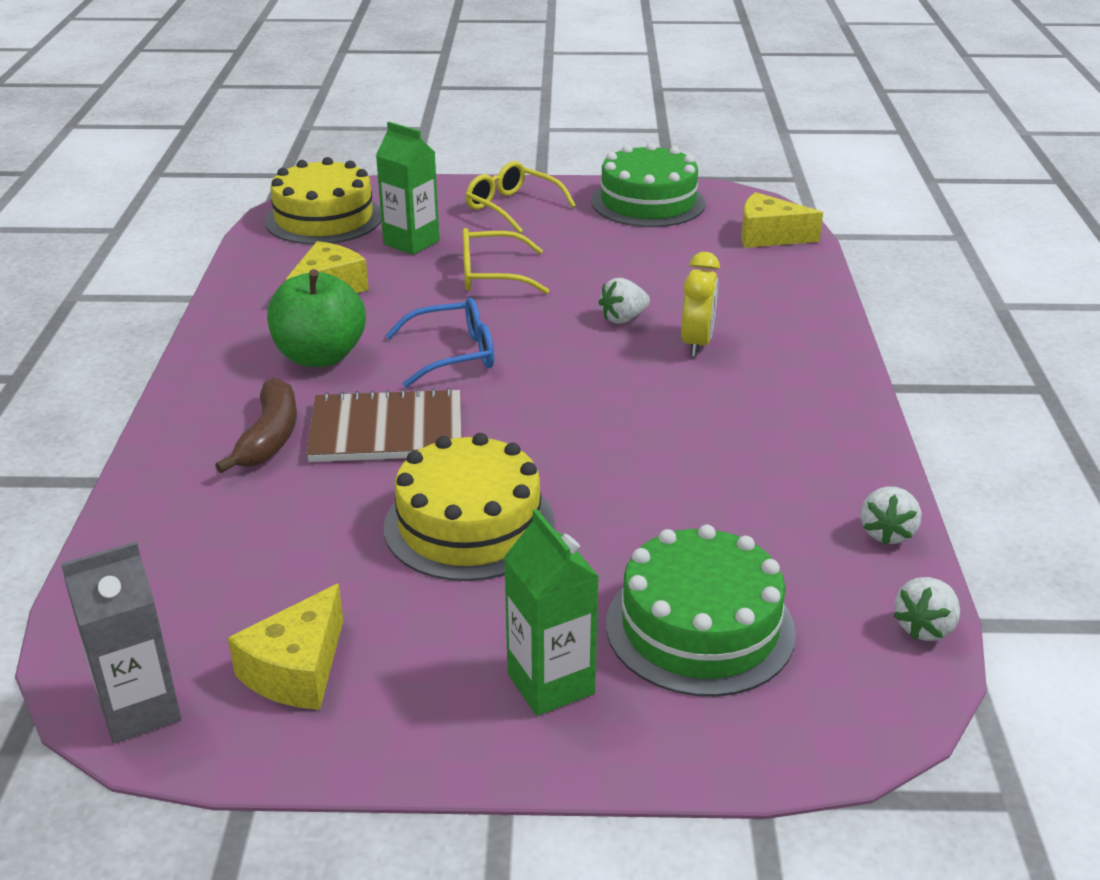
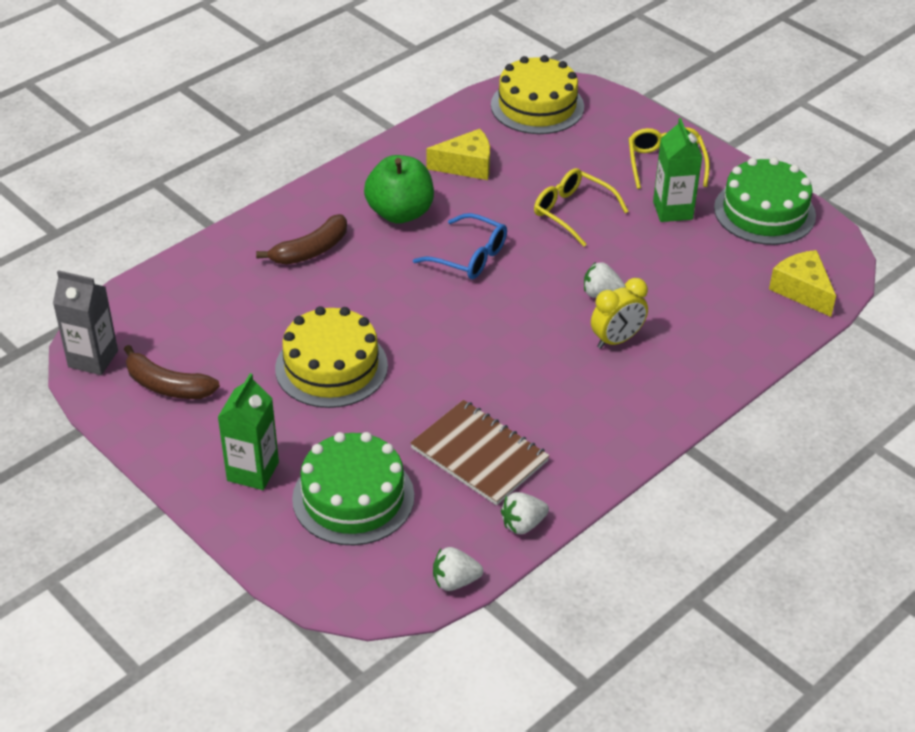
camera: 45 degrees right, 10 degrees up
(297, 670) = (167, 386): yellow cheese -> brown banana
(387, 430) = (369, 284): brown notebook -> brown notebook (479, 455)
(411, 242) = (561, 157): green carton -> green carton (672, 210)

